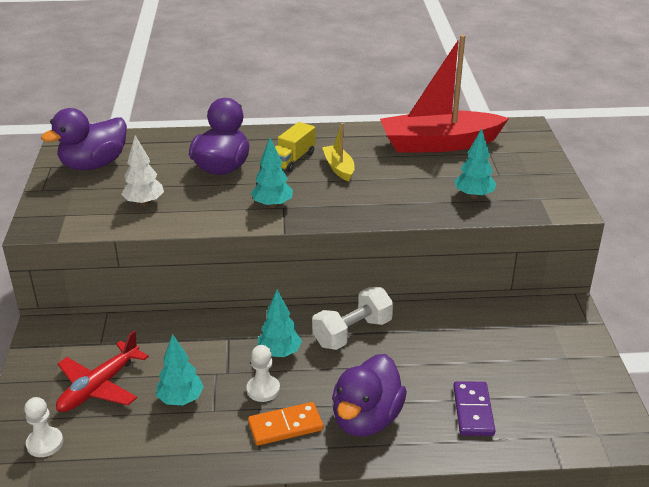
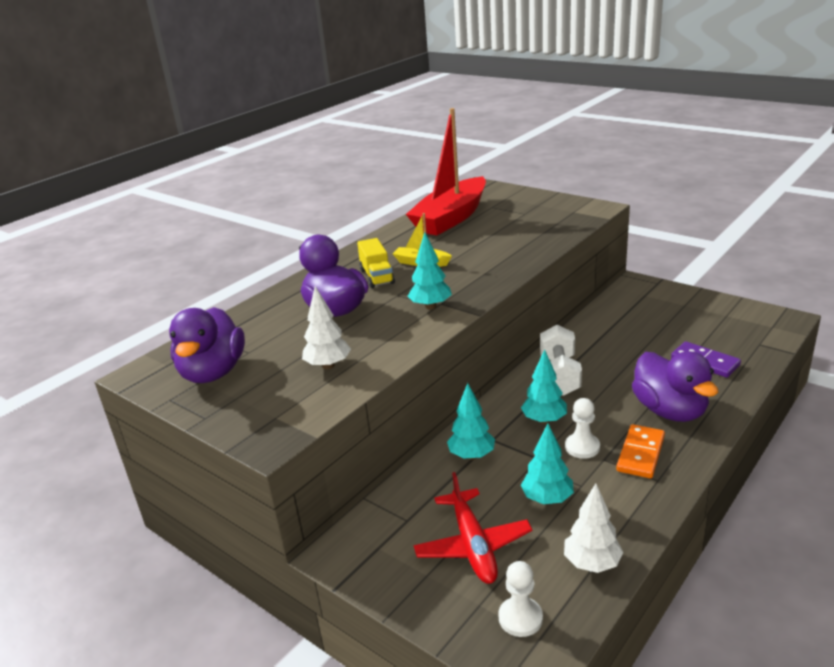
camera: 45 degrees left, 5 degrees down
(127, 454) = (592, 563): none -> white tree
(473, 195) = (537, 230): turquoise tree -> turquoise tree (471, 455)

